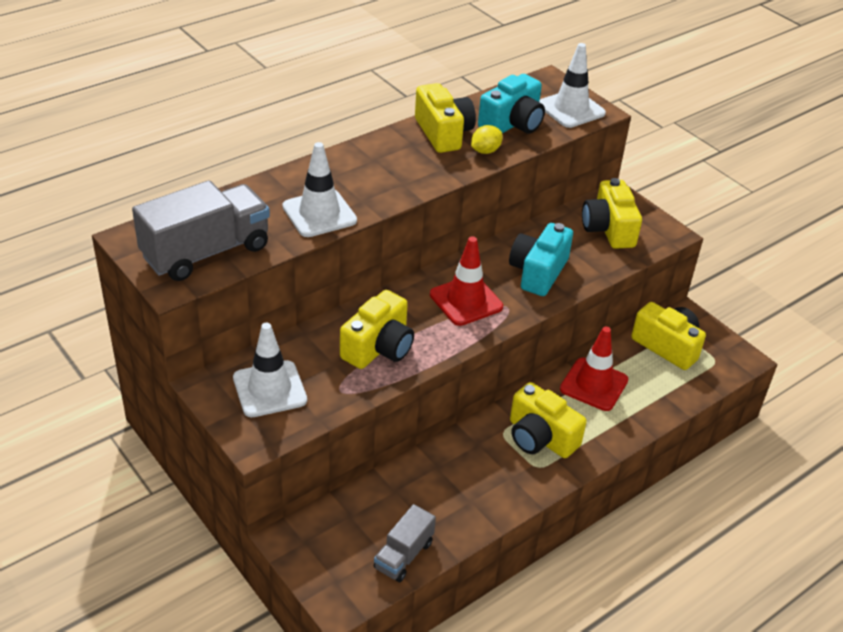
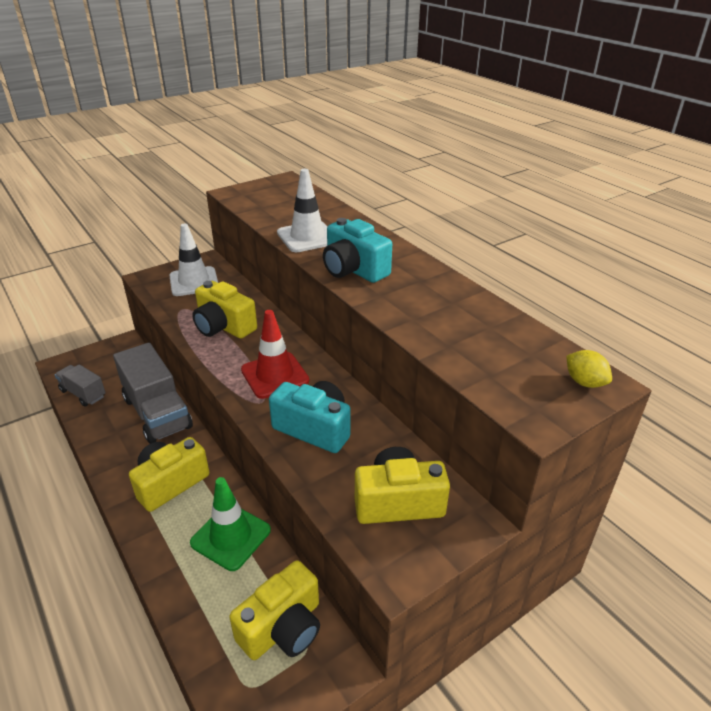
camera: 95 degrees right, 5 degrees down
(206, 252) = (265, 200): grey truck -> grey truck (157, 413)
(443, 133) = (445, 297): yellow camera -> none
(485, 151) = (416, 321): yellow lemon -> yellow lemon (584, 382)
(512, 123) = (479, 343): turquoise camera -> turquoise camera (353, 270)
(571, 109) = (532, 395): white traffic cone -> none
(594, 384) = (230, 536): red traffic cone -> green traffic cone

